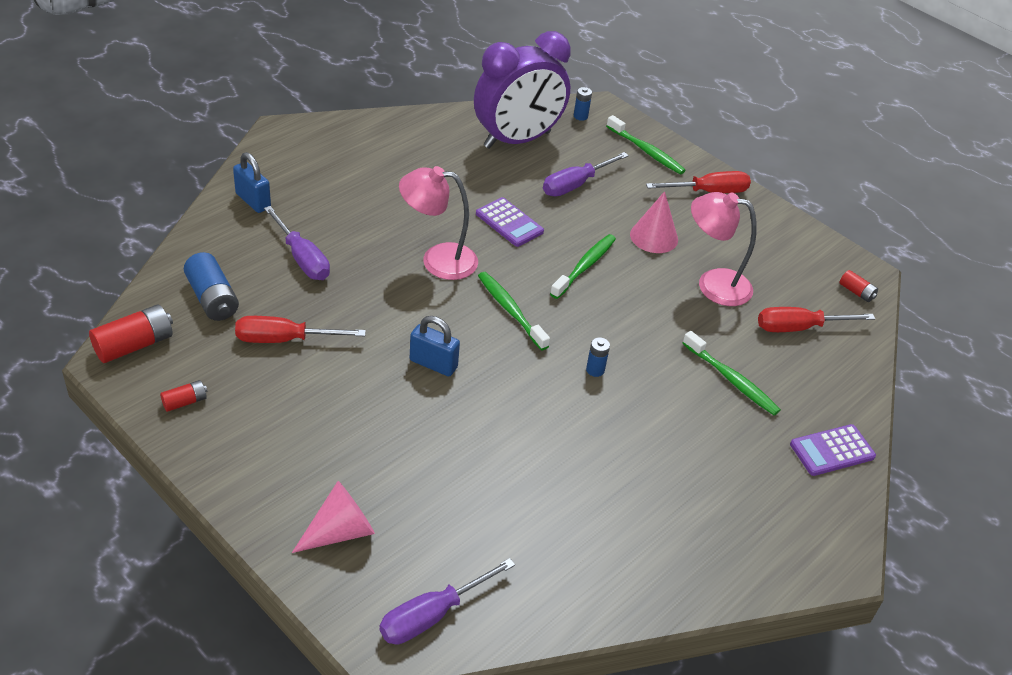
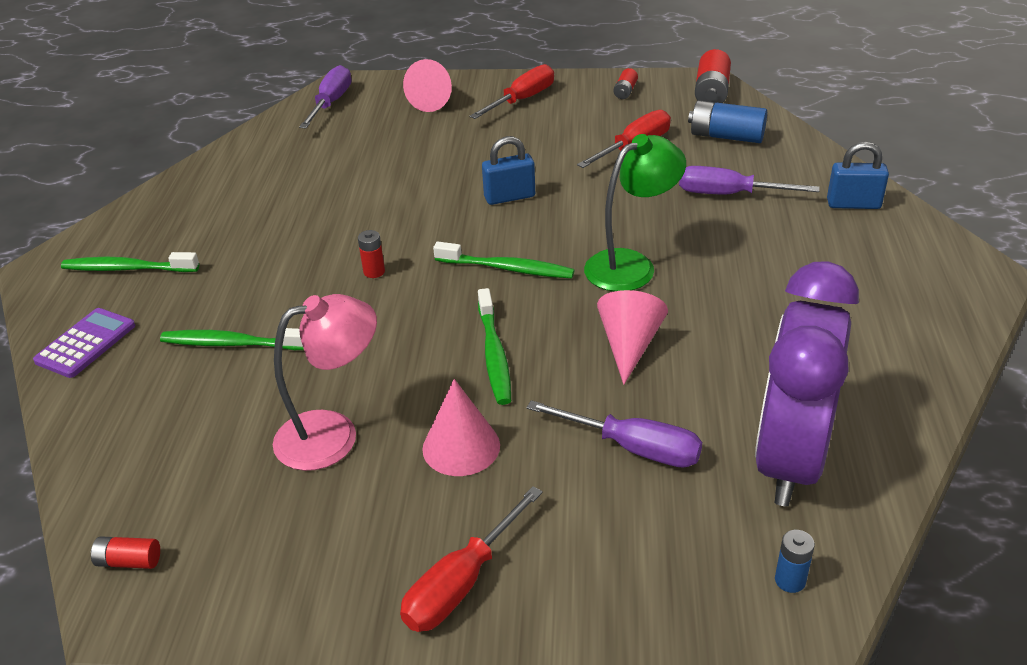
camera: 145 degrees right, 5 degrees down
(438, 260) = (631, 265): pink lamp -> green lamp
(509, 223) = (629, 345): purple calculator -> pink cone
(575, 185) = (633, 448): purple screwdriver -> purple screwdriver turned 105 degrees clockwise
(595, 370) = (374, 272): blue battery -> red battery
(646, 151) = (624, 590): green toothbrush -> green toothbrush (127, 269)
(798, 328) = (188, 450): red screwdriver -> red screwdriver (522, 99)

